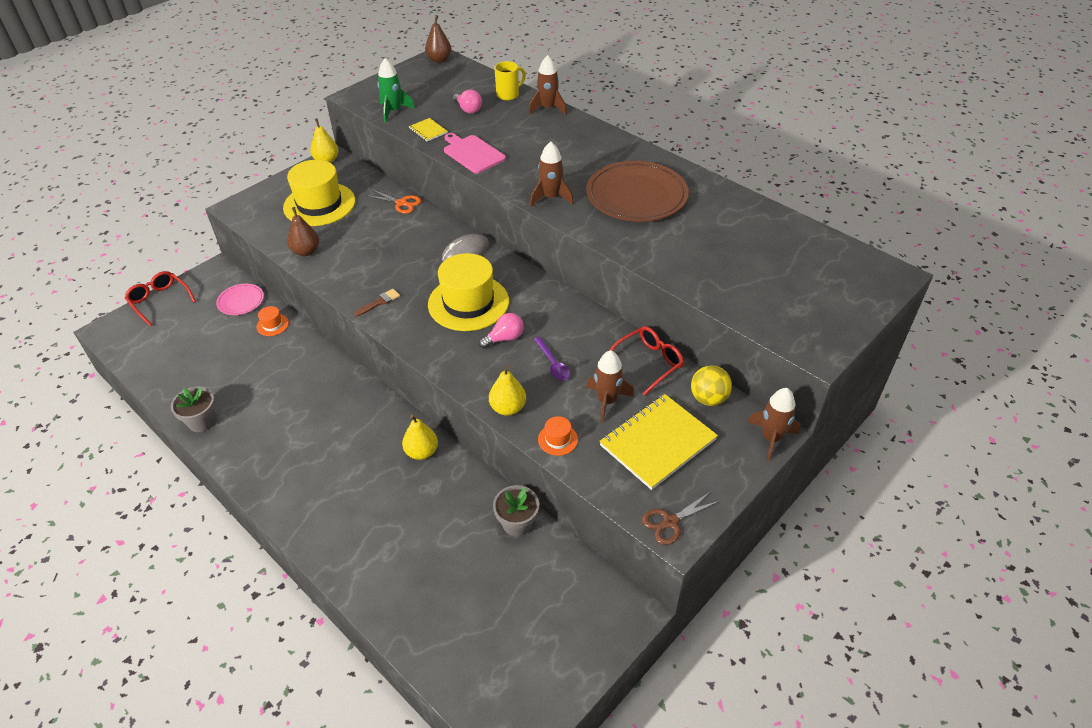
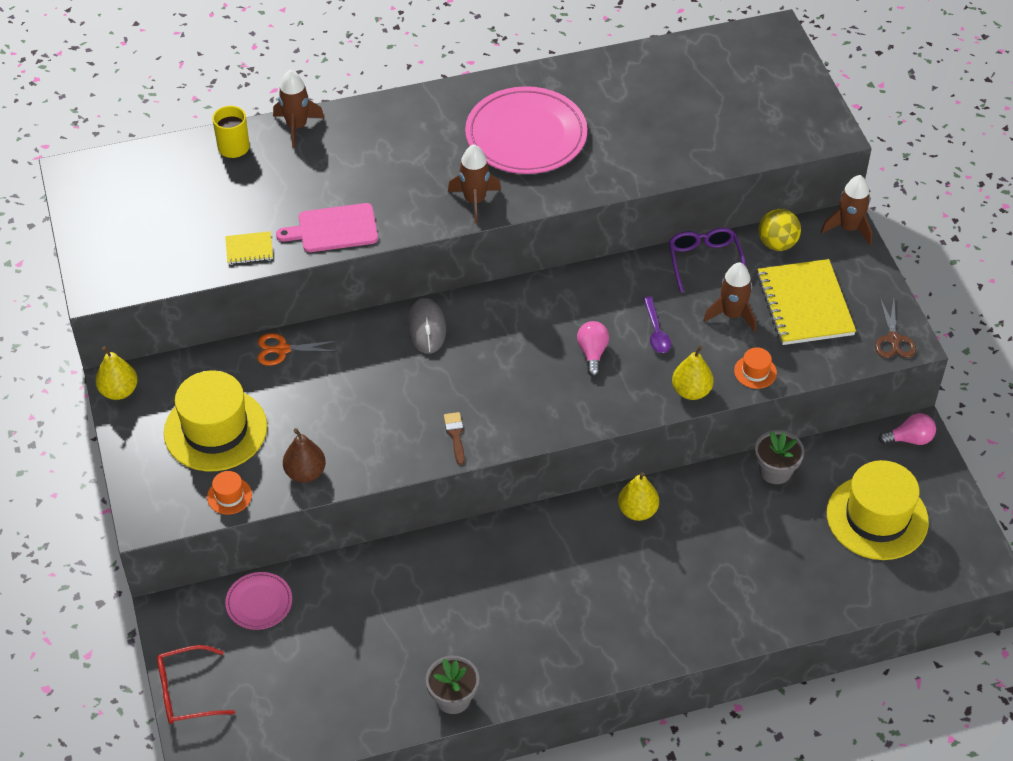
camera: 60 degrees left, 5 degrees up
(272, 325) = (332, 582): orange hat -> orange hat (229, 496)
(393, 111) = (173, 264): green rocket -> none
(401, 203) = (282, 350): orange scissors -> orange scissors turned 150 degrees counterclockwise
(439, 60) = (83, 174): brown pear -> none
(468, 109) = (233, 195): pink light bulb -> pink light bulb (909, 439)
(468, 303) = (515, 359): yellow hat -> yellow hat (877, 517)
(553, 364) = (656, 332): purple spoon -> purple spoon turned 75 degrees clockwise
(636, 196) = (526, 135): brown plate -> pink plate
(648, 362) = (704, 261): red glasses -> purple glasses

